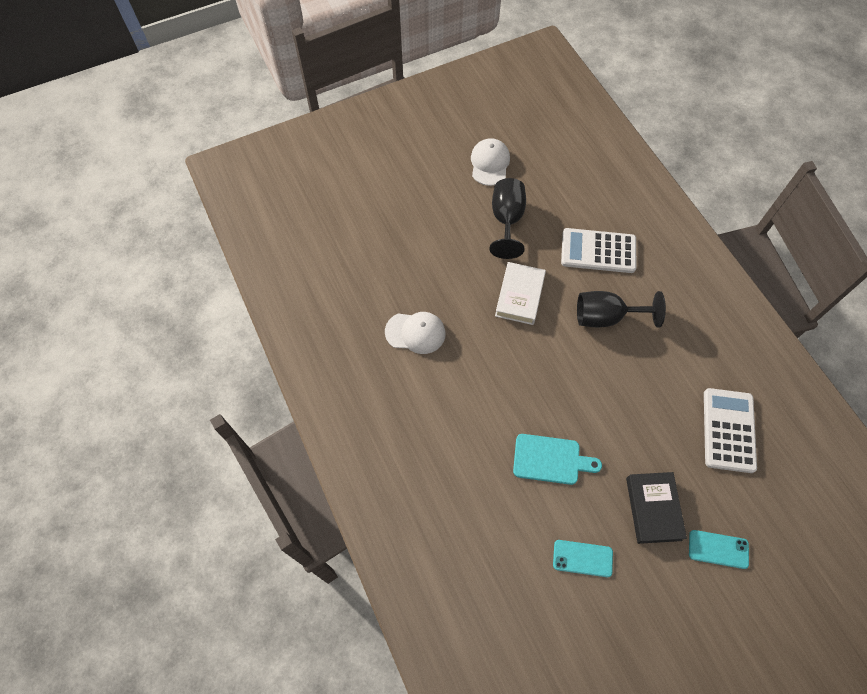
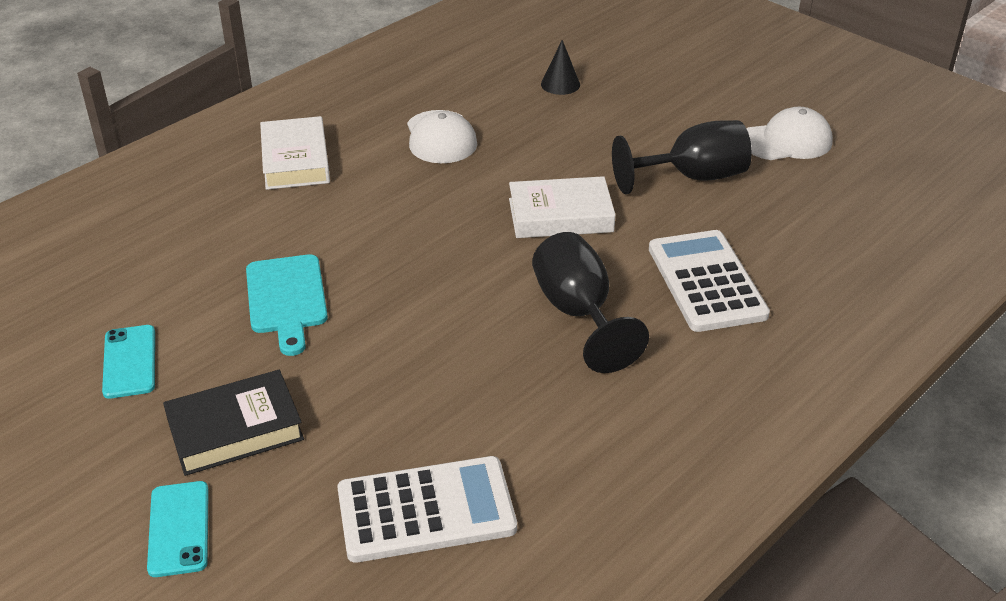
camera: 70 degrees right, 25 degrees down
(382, 248) = (560, 84): none -> black cone
(407, 424) = (295, 160): none -> white book

